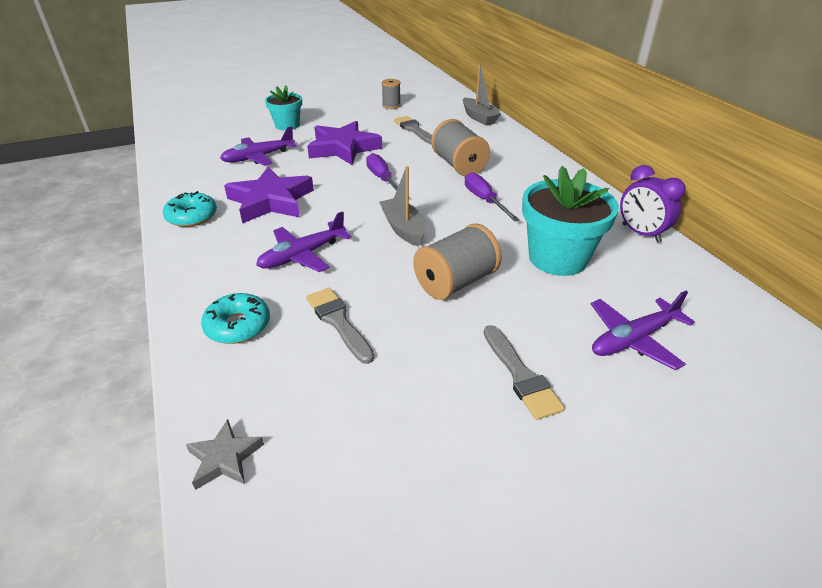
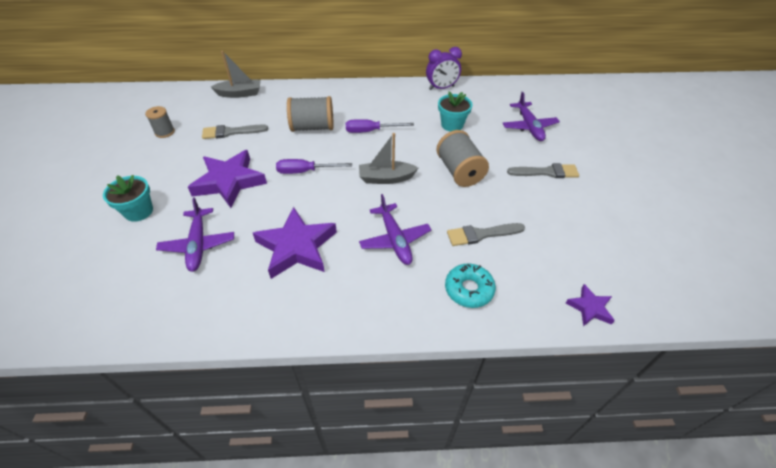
camera: 70 degrees left, 10 degrees up
(192, 216) = (289, 309): turquoise donut -> none
(225, 458) = (590, 308): grey star -> purple star
(557, 258) = (452, 125): turquoise flower pot -> turquoise flower pot, size x0.61

